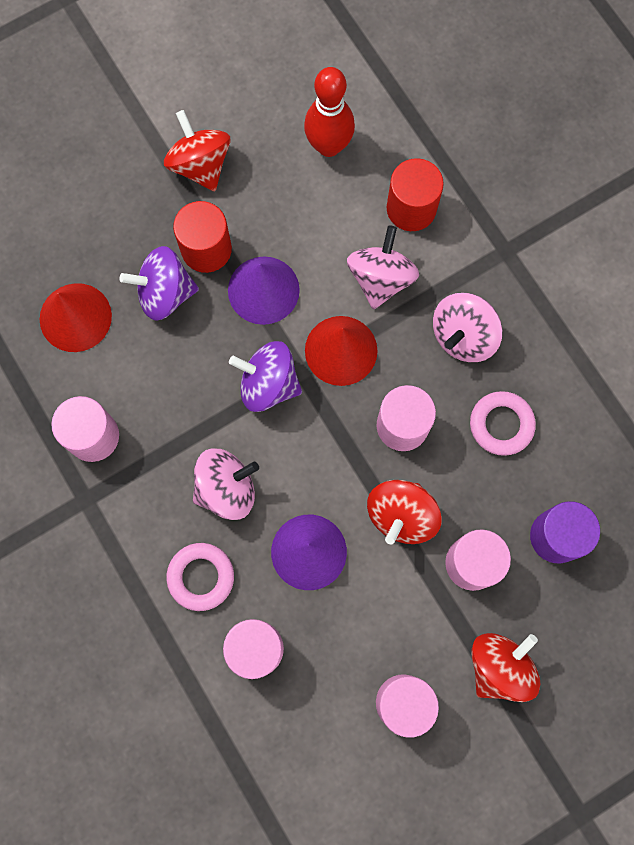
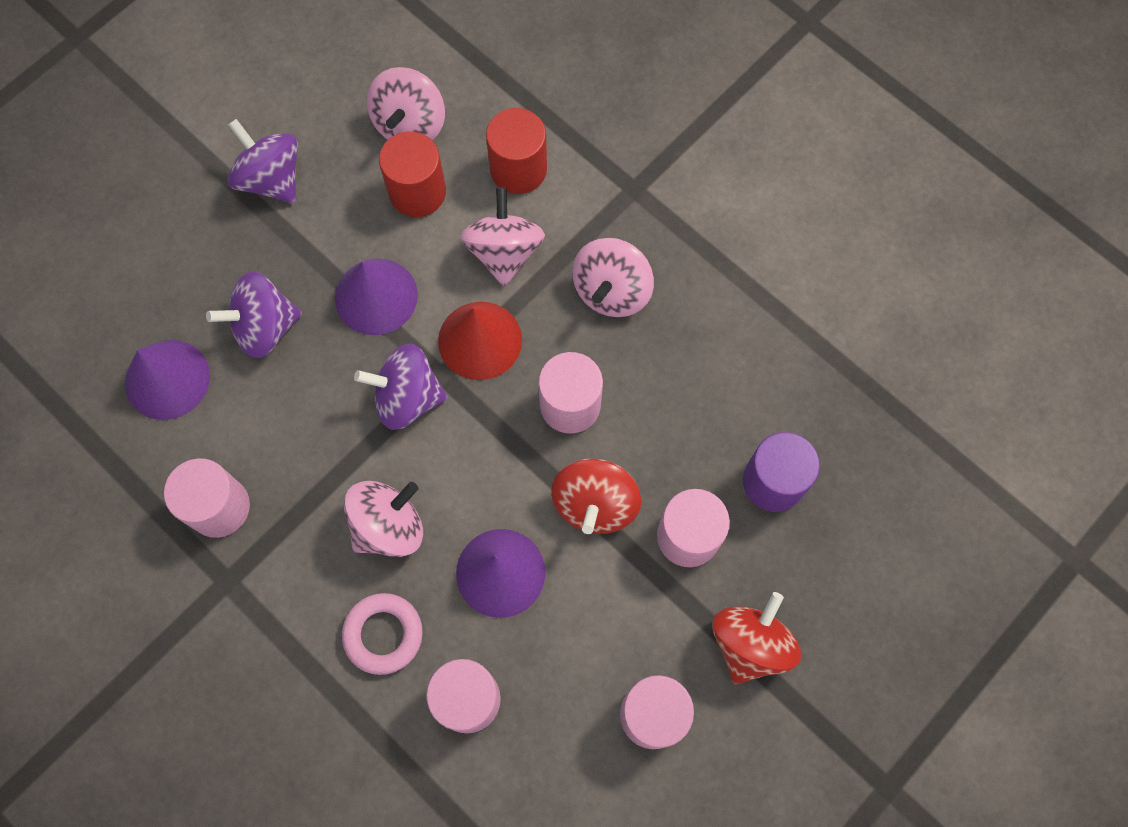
camera: 15 degrees left, 5 degrees down
(75, 317) = (167, 379): red cone -> purple cone
(200, 165) = (271, 179): red spinning top -> purple spinning top
(206, 249) = (300, 268): red cylinder -> red cylinder (417, 192)
(329, 146) = (410, 125): red bowling pin -> pink spinning top
(501, 424) = (679, 376): pink ring -> none

